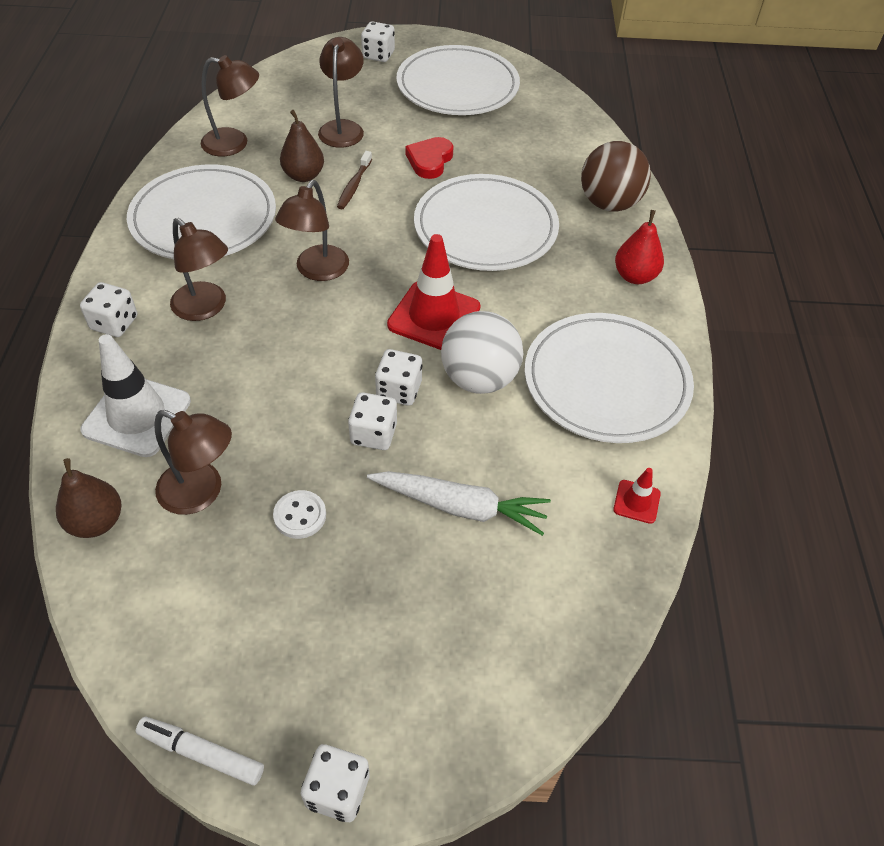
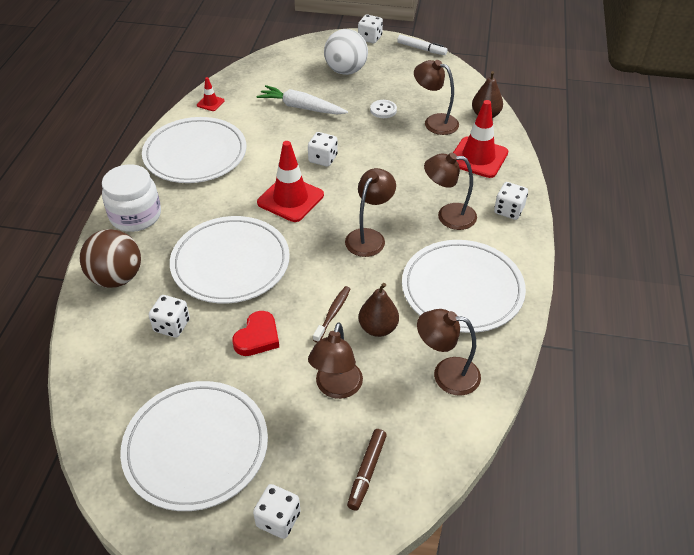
camera: 170 degrees left, 5 degrees down
(137, 415) = (478, 157): white traffic cone -> red traffic cone
(206, 308) = (448, 216): brown lamp -> brown lamp turned 45 degrees counterclockwise
(311, 80) = (366, 472): none -> brown marker
(373, 434) = (341, 139): white dice -> white dice (172, 325)
(479, 379) = (272, 161): white ball -> white ball (346, 71)
(635, 276) = (135, 216): red pear -> white jar

